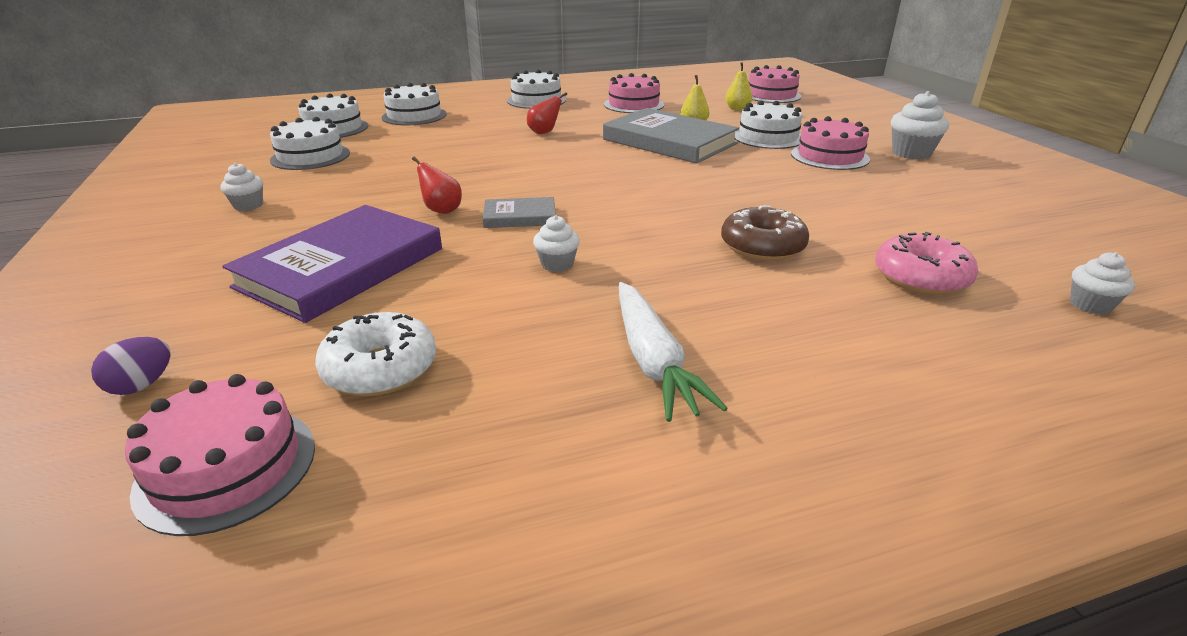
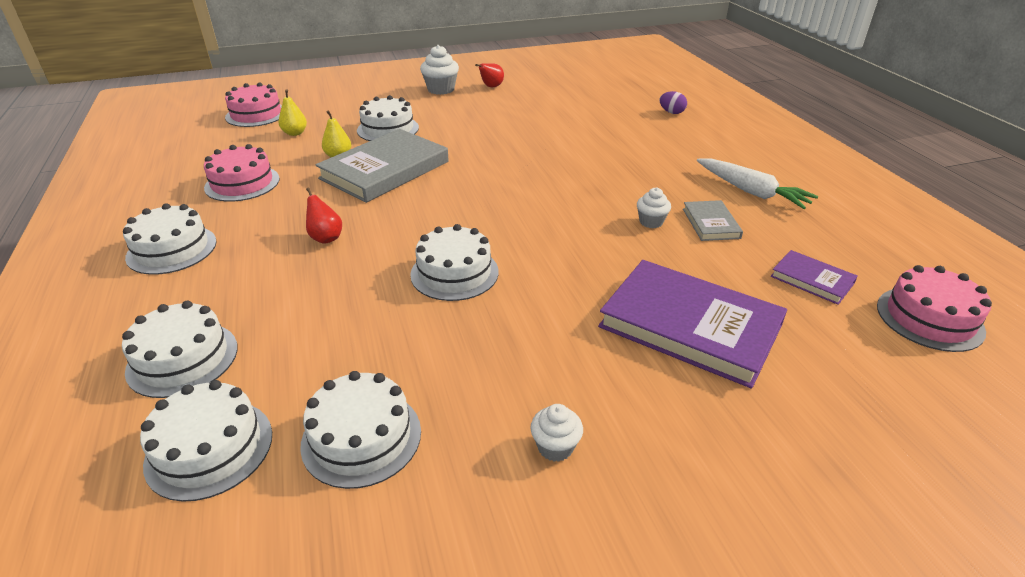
camera: 90 degrees left, 5 degrees up
(142, 385) = (898, 388): purple egg -> purple egg (671, 112)
(380, 369) = (812, 280): white donut -> purple book
(441, 210) = (558, 286): red pear -> red pear (491, 87)
(479, 172) = (454, 273): none -> white cake
(520, 217) = (568, 241): grey book -> grey book (711, 223)
(653, 361) = (751, 191): white carrot -> white carrot turned 60 degrees clockwise
(762, 247) = (605, 152): brown donut -> none
(829, 156) = (441, 114): pink cake -> none
(920, 278) = (634, 118): pink donut -> none
(1090, 305) = (649, 91): white cupcake -> none

